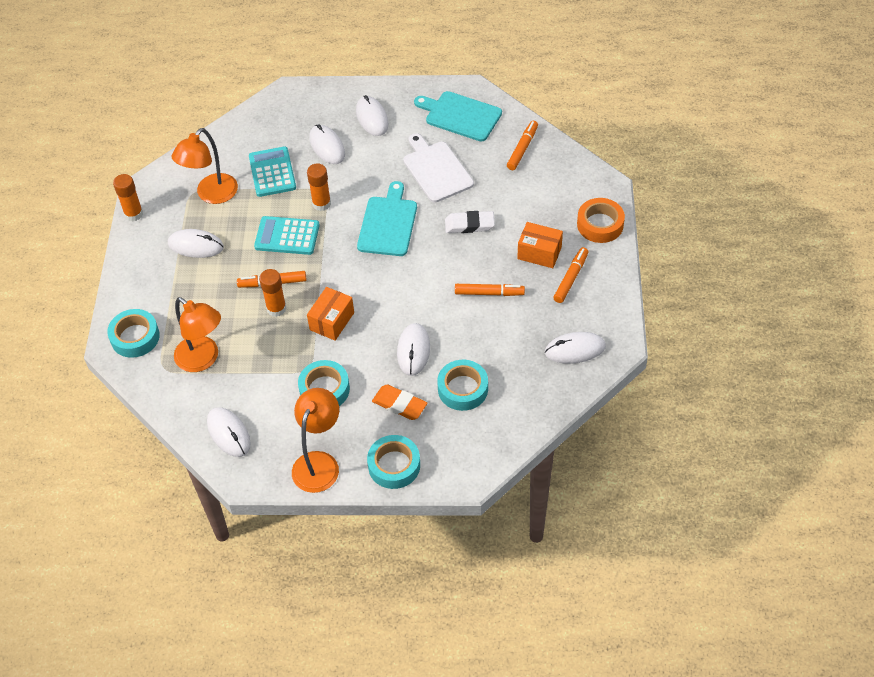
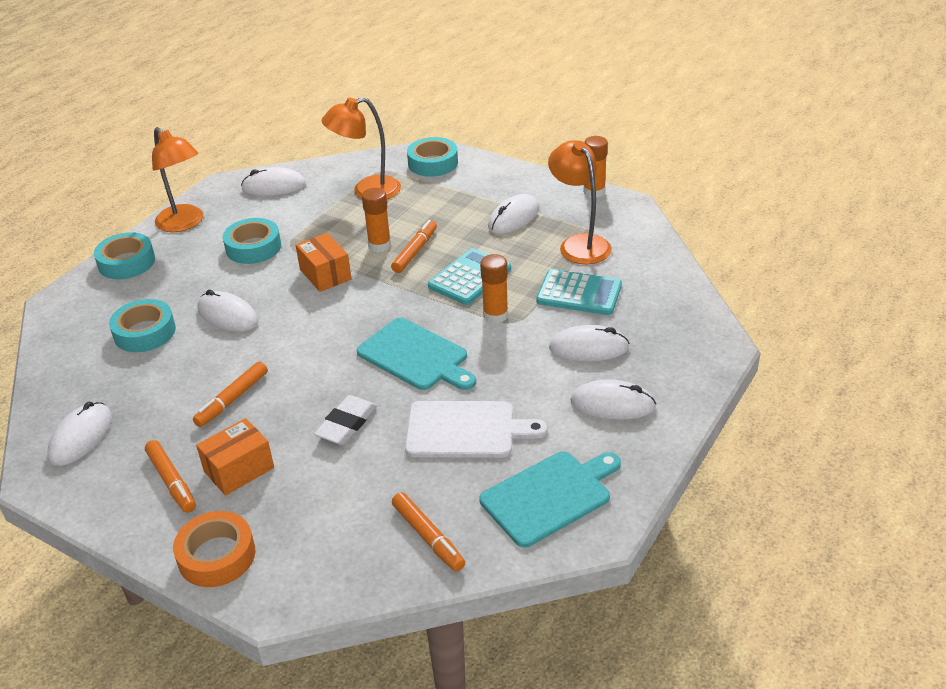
camera: 120 degrees right, 15 degrees down
(399, 404) = (181, 286): orange eraser -> none

